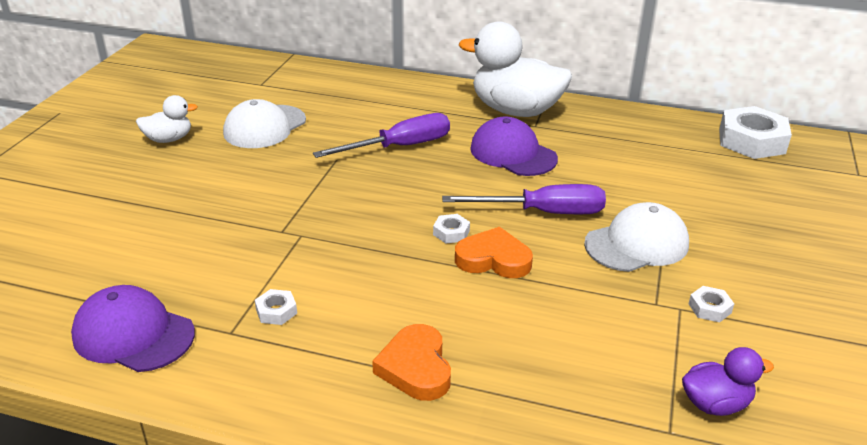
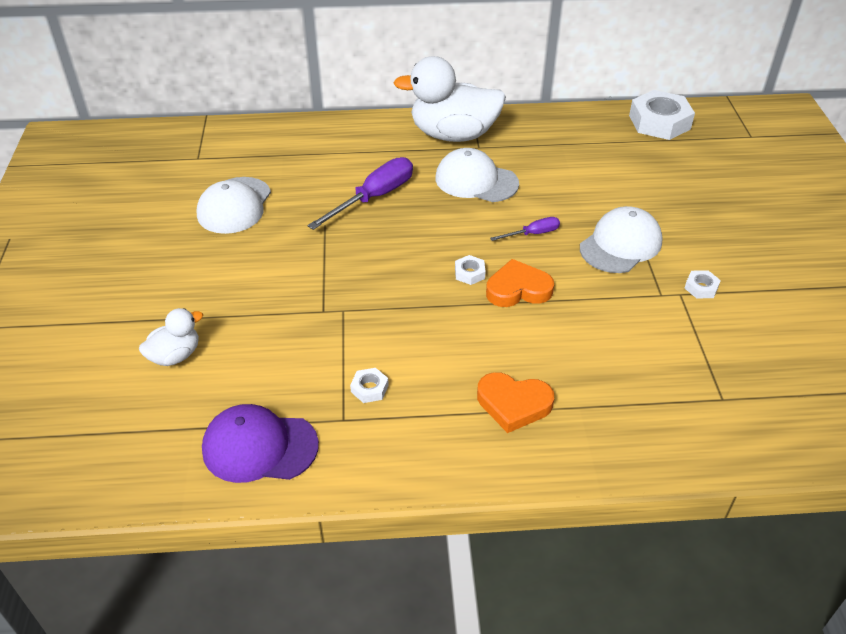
camera: 20 degrees left, 10 degrees up
(169, 139) = (148, 242): white duck -> white duck (175, 355)
(416, 367) = (513, 404): orange heart -> orange heart turned 45 degrees counterclockwise
(513, 153) = (476, 181): purple cap -> white cap
(543, 212) = (533, 234): purple screwdriver -> purple screwdriver, size x0.52
(715, 404) = (742, 367): purple duck -> none

